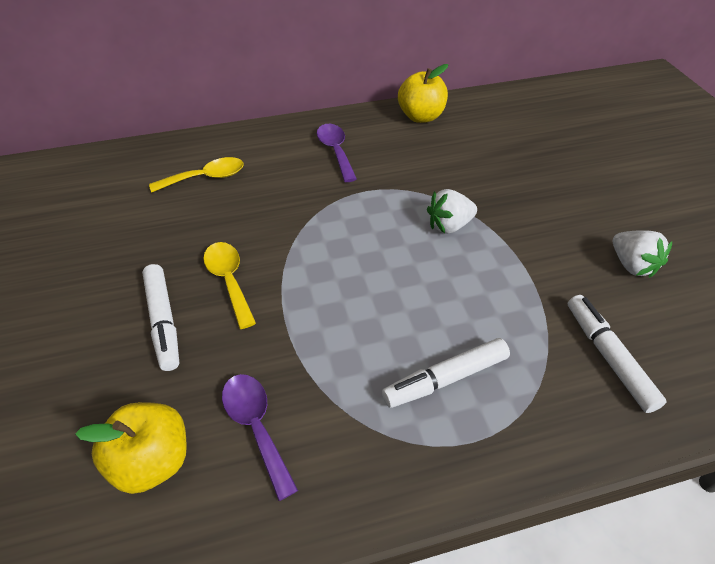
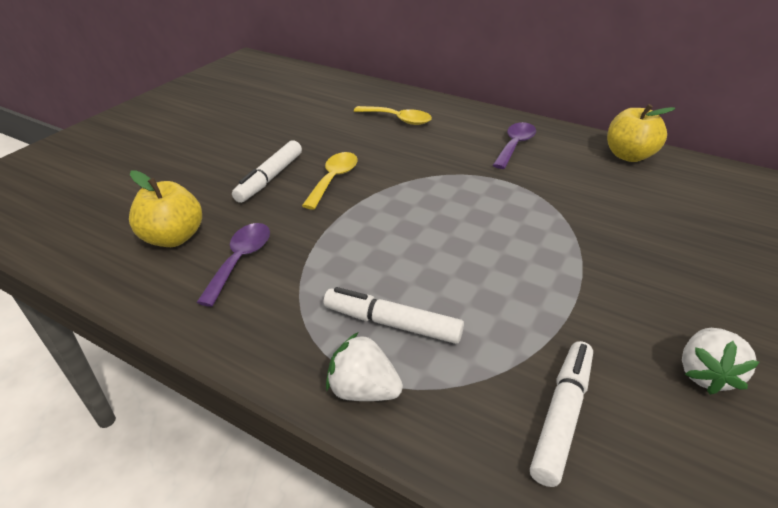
camera: 45 degrees right, 10 degrees down
(449, 225) = (543, 236): white strawberry -> white strawberry (363, 390)

